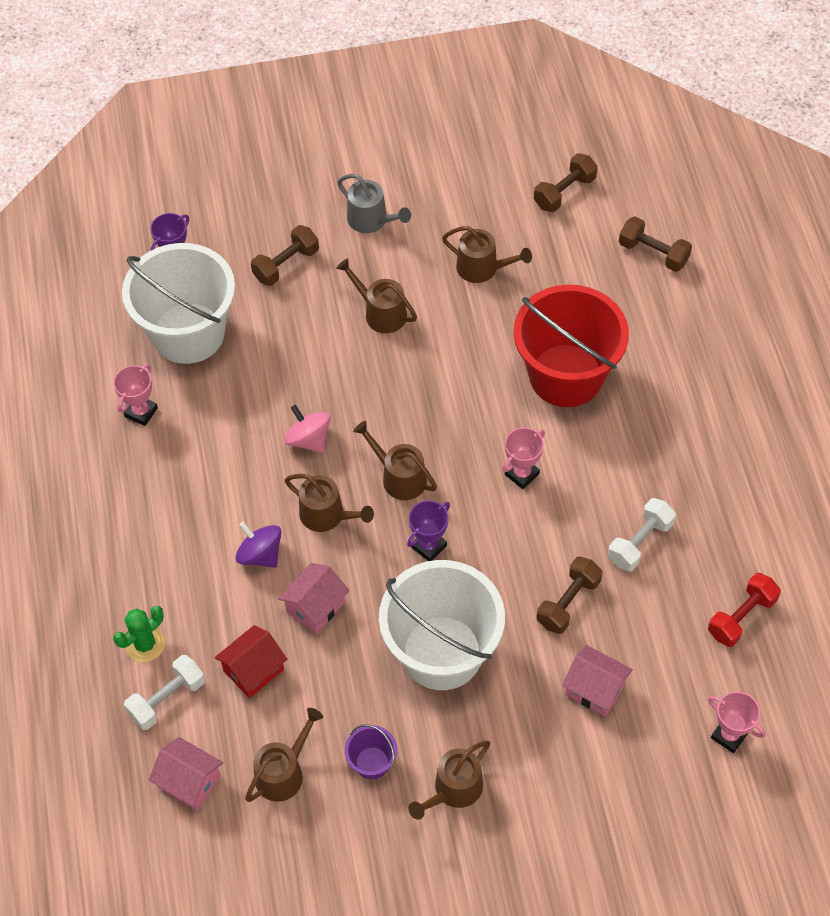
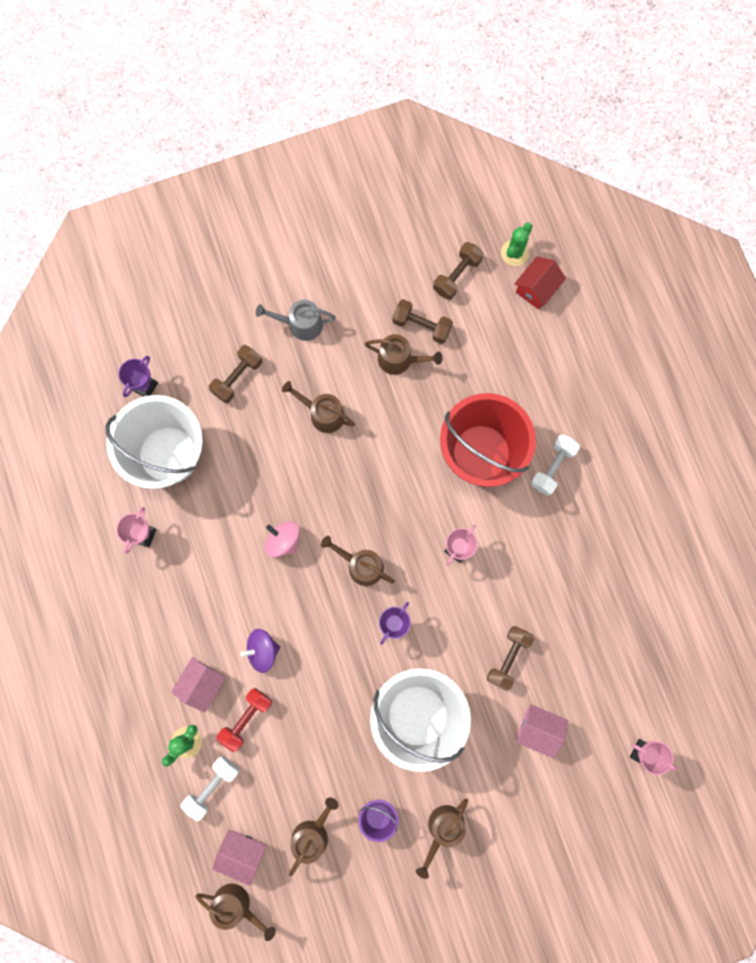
camera: 10 degrees left, 20 degrees up
(253, 670) = (275, 751): red house -> red house (536, 289)
(260, 554) = (262, 650): purple spinning top -> purple spinning top turned 45 degrees counterclockwise
(315, 607) = (313, 690): pink house -> pink house (202, 684)
(327, 515) = (309, 608): brown watering can -> brown watering can (236, 905)
(371, 220) = (301, 324): grey watering can -> grey watering can turned 150 degrees clockwise
(637, 177) = (514, 253): none -> green cactus
(640, 542) = (557, 597): white dumbbell -> white dumbbell (552, 467)
(653, 253) = (537, 326): brown dumbbell -> brown dumbbell (421, 326)
(741, 617) = (642, 651): red dumbbell -> red dumbbell (246, 718)

